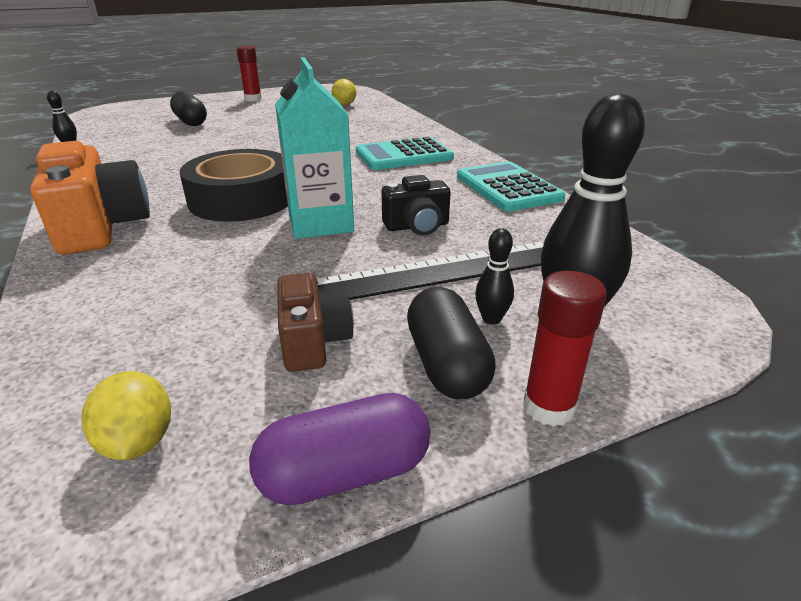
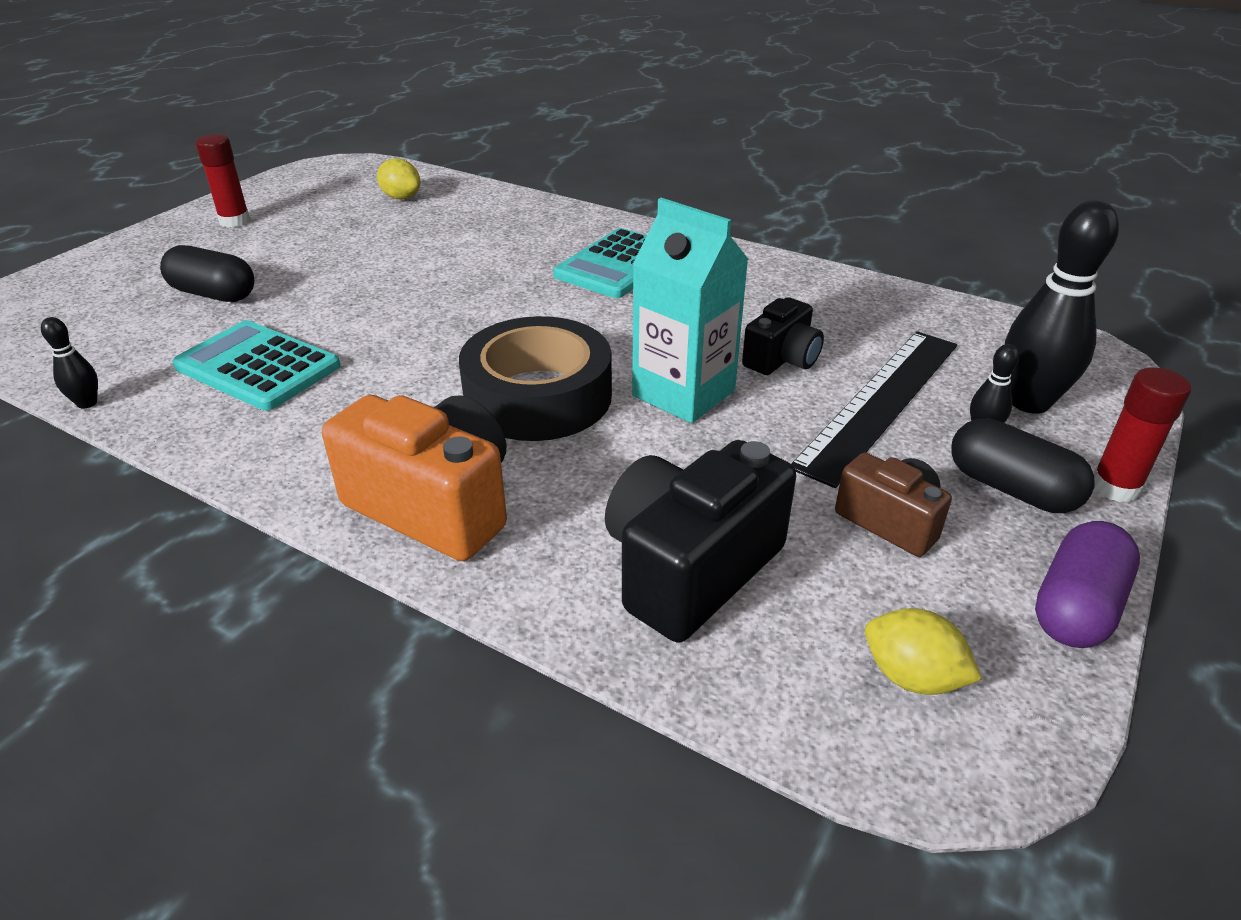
camera: 35 degrees left, 5 degrees up
(147, 308) = (690, 569): none -> black camera
(508, 188) = (791, 277): turquoise calculator -> turquoise calculator (258, 367)

